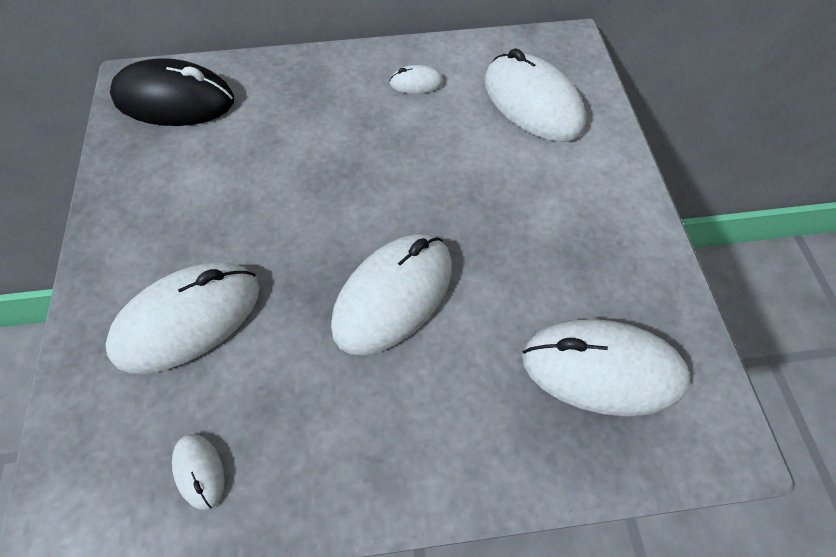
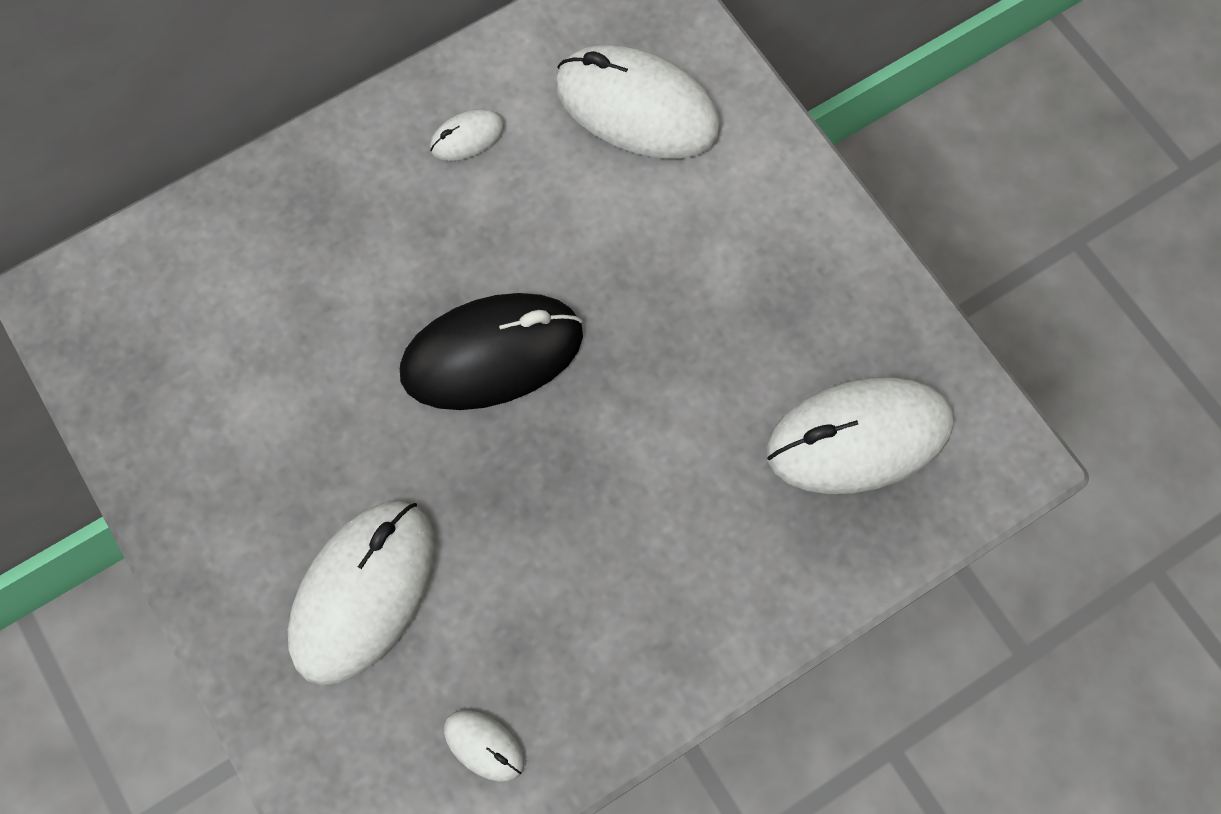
camera: 25 degrees left, 10 degrees up
(175, 100) = (144, 304): black mouse -> black mouse (492, 354)
(393, 295) = (590, 455): white mouse -> none

